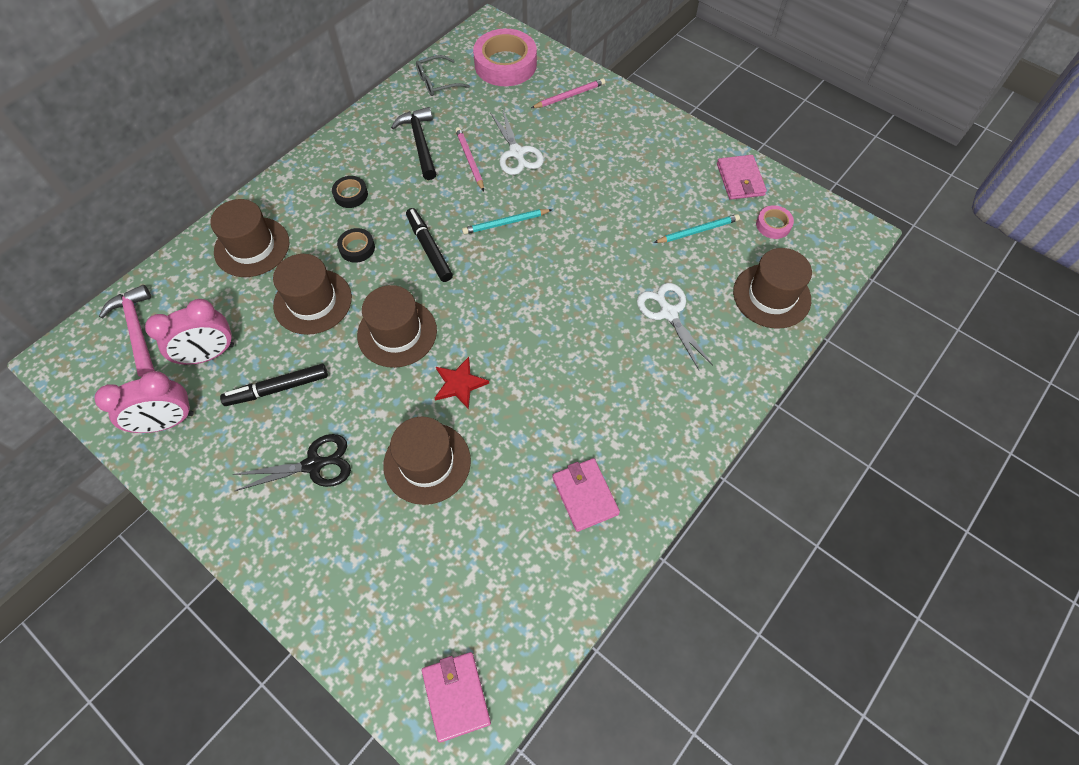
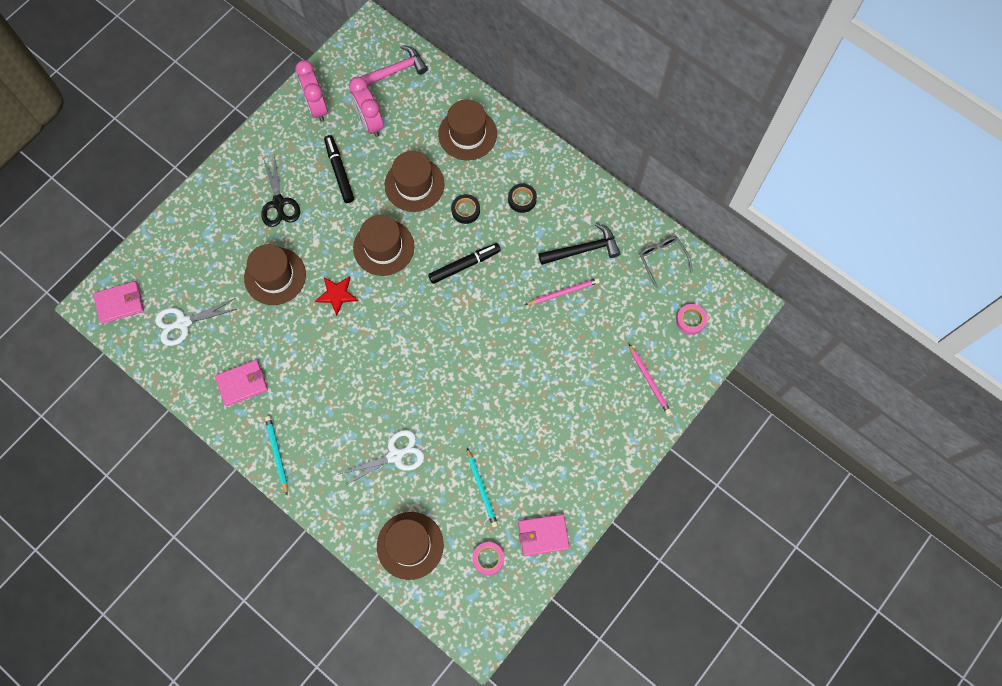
camera: 90 degrees right, 10 degrees up
(505, 64) = (690, 320): pink tape -> pink tape, size x0.48
(505, 223) = (491, 324): turquoise pencil -> turquoise pencil (277, 454)
(516, 153) = (573, 332): white scissors -> white scissors (183, 323)

